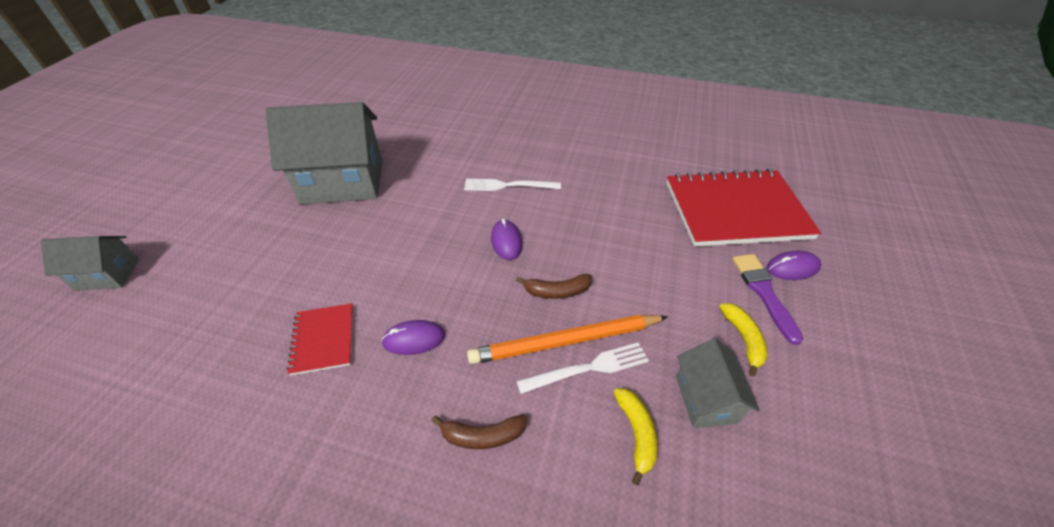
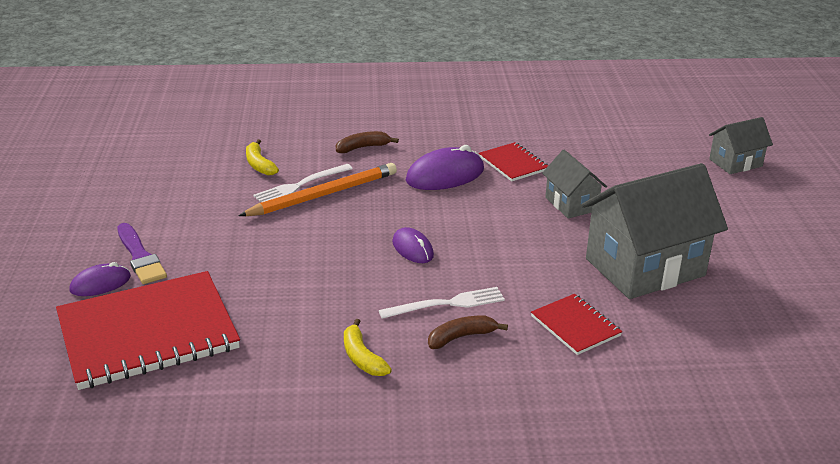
camera: 160 degrees right, 15 degrees down
(414, 339) = (445, 175): purple mouse -> purple mouse, size x1.66
(435, 153) = (575, 326): none -> red notebook
(557, 291) = (343, 222): brown banana -> brown banana (461, 337)
(705, 399) = (208, 186): grey house -> grey house (571, 204)
(743, 339) = (170, 222): yellow banana -> yellow banana (362, 357)

